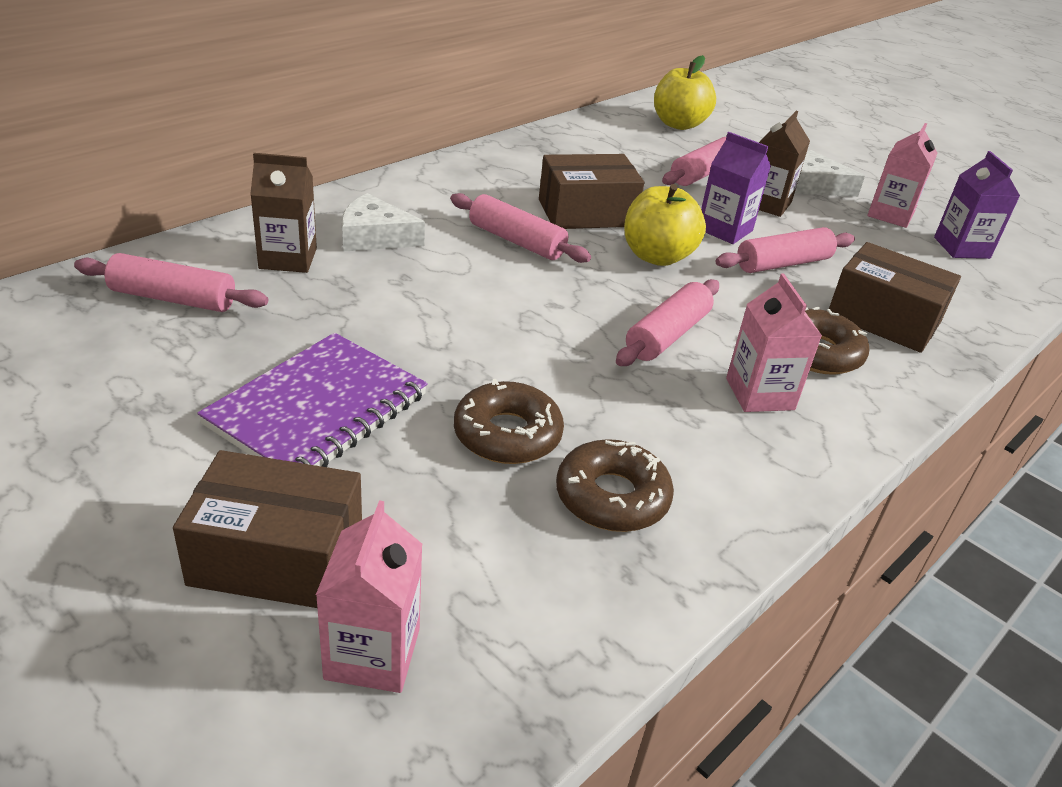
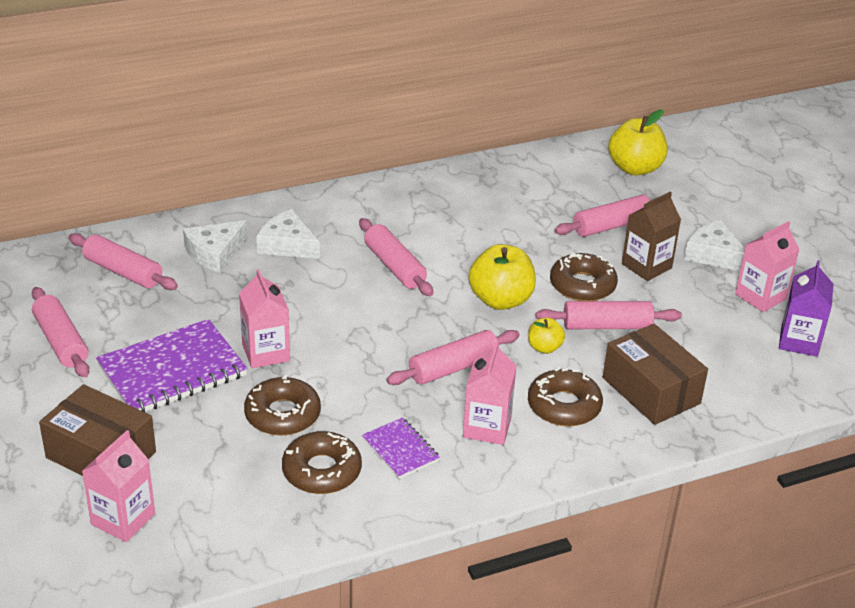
camera: 25 degrees right, 0 degrees up
(125, 403) = (61, 341): none -> pink rolling pin
(288, 258) = (215, 253): brown carton -> white cheese
(431, 361) = (266, 352): none -> pink carton
(586, 213) = (472, 249): brown box -> none
(686, 444) = (400, 450): none -> purple notebook
(724, 230) = (582, 285): purple carton -> brown donut
(743, 296) = (544, 348): none -> yellow apple

